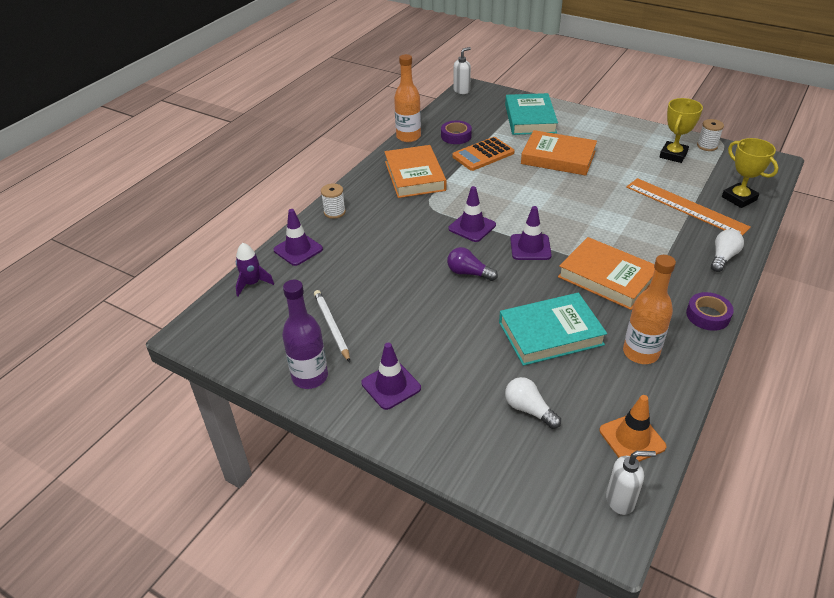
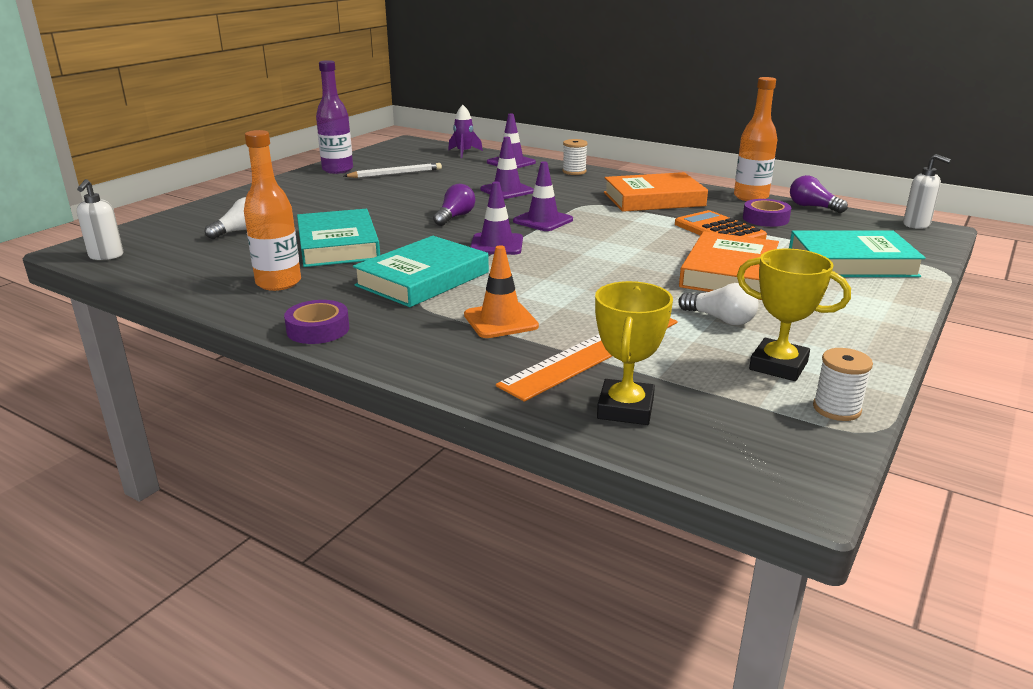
camera: 90 degrees right, 15 degrees down
(391, 386) = (309, 190): purple traffic cone -> purple traffic cone (507, 190)
(429, 117) = (812, 207): none -> purple light bulb
(607, 277) = (422, 279): orange book -> turquoise book
(632, 438) = (166, 267): orange traffic cone -> orange traffic cone (500, 321)
(723, 257) = (443, 361): white light bulb -> white light bulb (720, 319)
(739, 198) = (625, 409): yellow trophy -> yellow trophy turned 45 degrees counterclockwise

